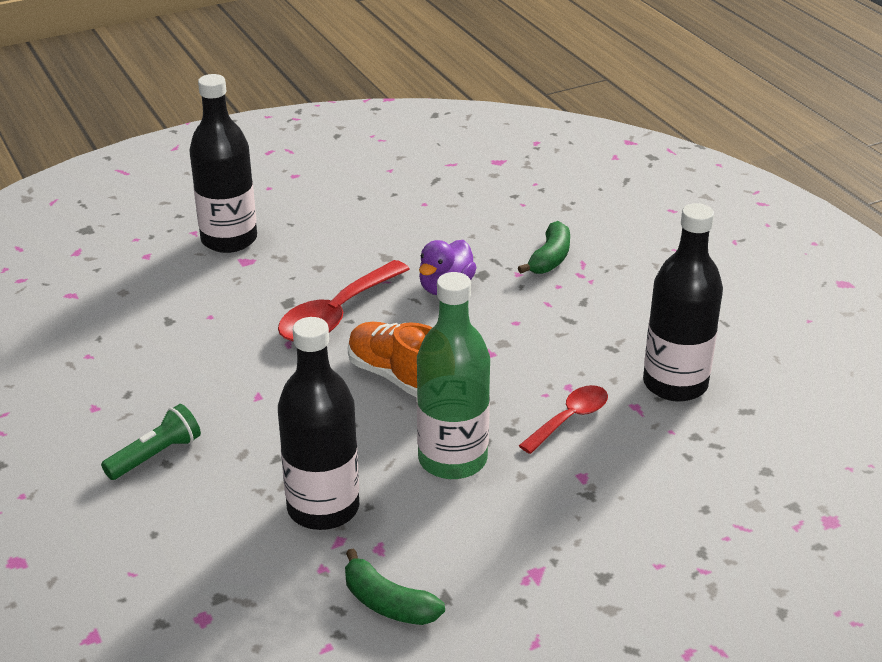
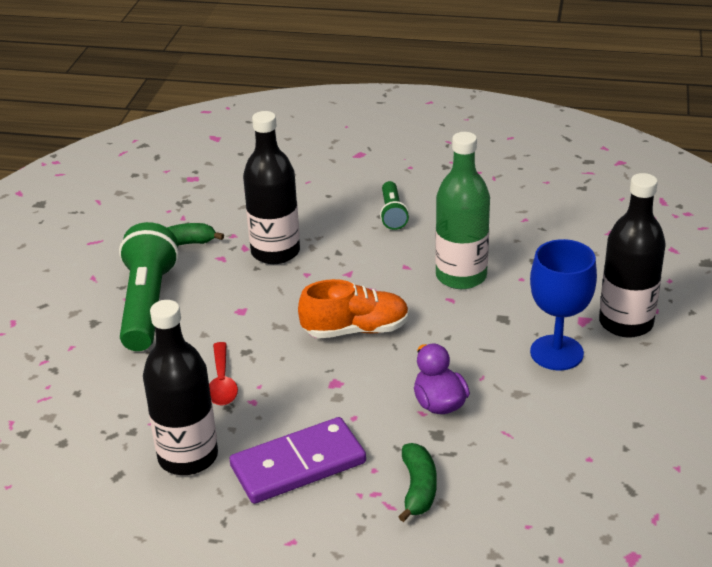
camera: 130 degrees right, 0 degrees up
(310, 258) = (556, 353): none -> blue goblet
(337, 314) = (462, 334): red spoon -> none
(452, 459) = (252, 314): green bottle -> green bottle (461, 276)
(525, 552) = (148, 304): none -> green flashlight
(550, 258) = (418, 488): green banana -> green banana turned 150 degrees counterclockwise
(603, 323) = (298, 464): none -> purple domino

